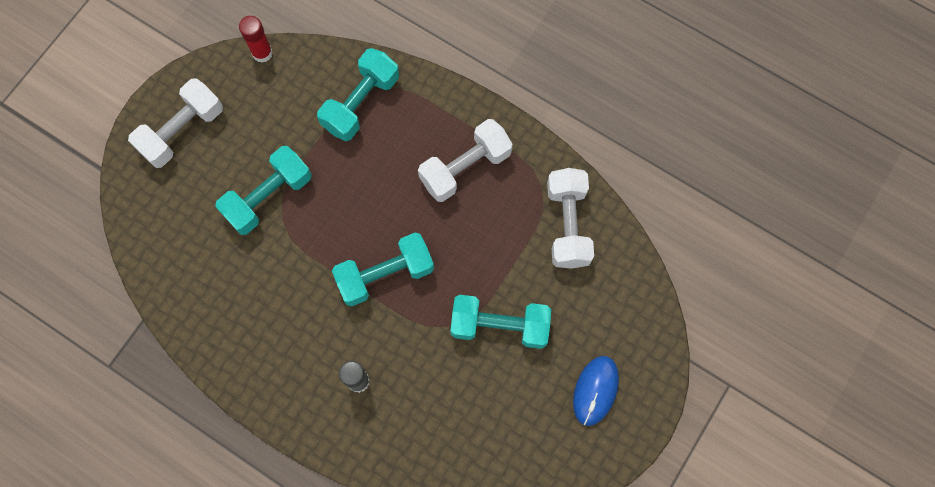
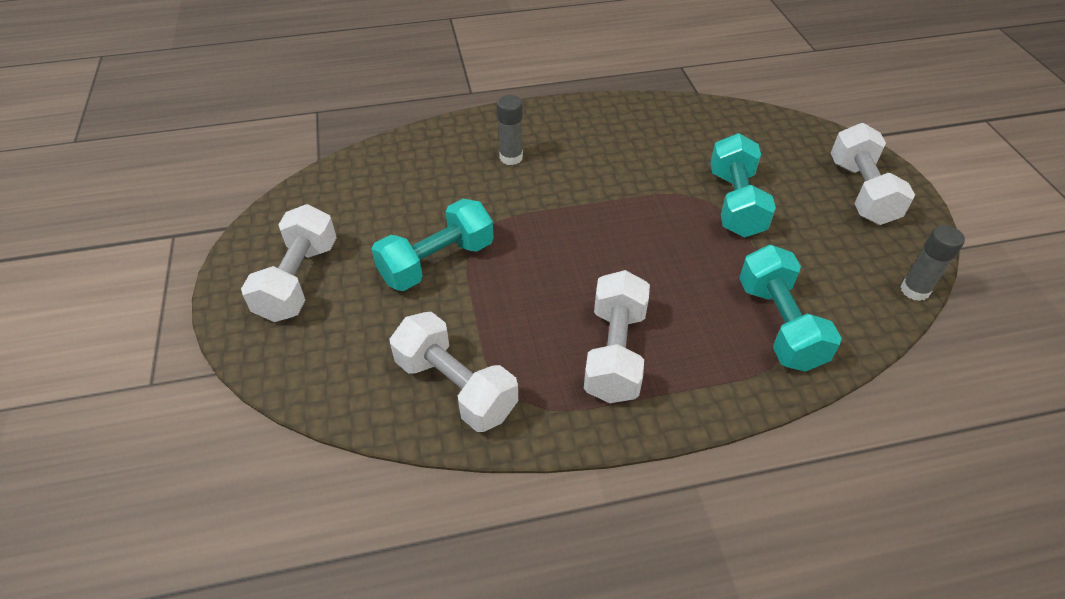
camera: 135 degrees right, 25 degrees down
(262, 53) = (914, 290): red glue stick -> grey glue stick
(385, 274) = (576, 225): turquoise dumbbell -> none
(595, 390) = (298, 280): blue mouse -> white dumbbell

